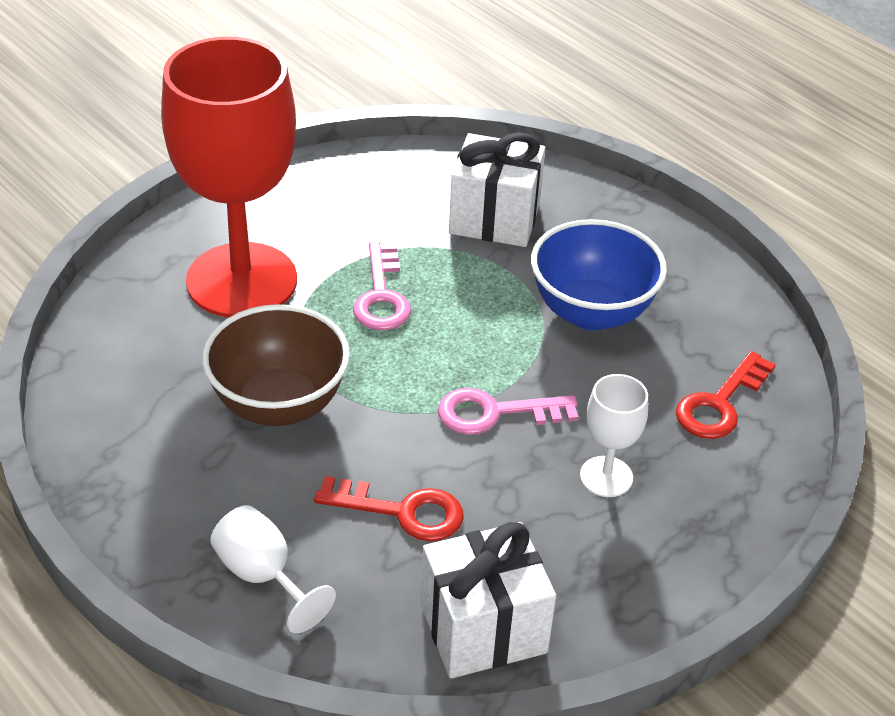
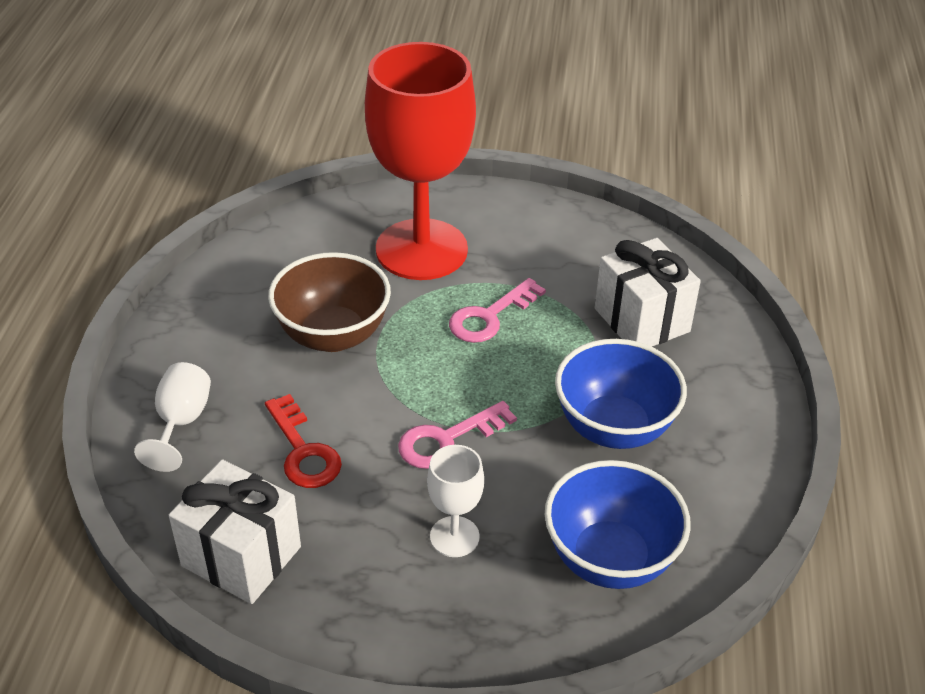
camera: 50 degrees right, 0 degrees up
(495, 413) = (447, 440): pink key -> pink key turned 75 degrees counterclockwise
(720, 404) = (610, 558): red key -> blue bowl

